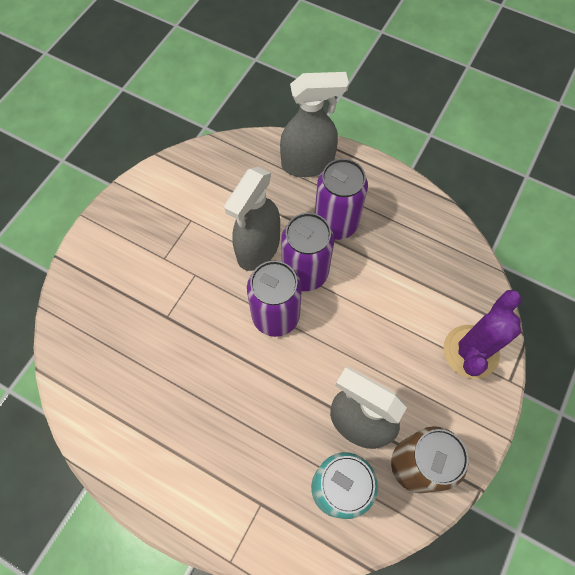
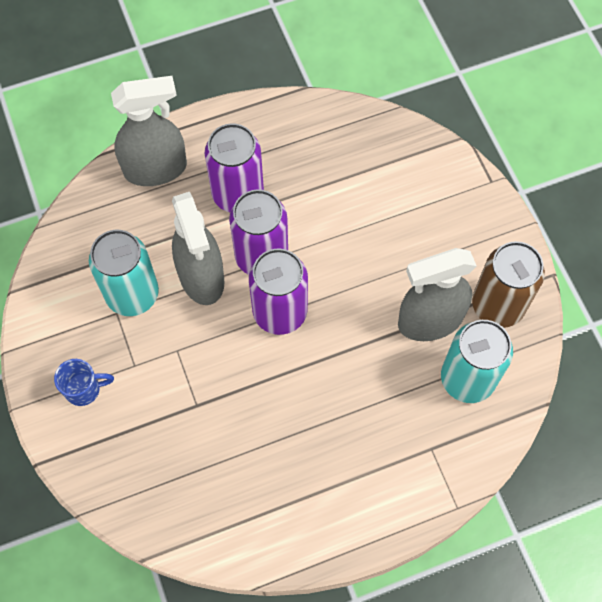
camera: 50 degrees left, 0 degrees up
(125, 243) = (84, 389): none -> blue mug
(211, 219) = (132, 294): none -> turquoise can
(308, 164) = (156, 169): grey spray bottle -> grey spray bottle turned 45 degrees clockwise
(470, 351) = (444, 188): purple cactus -> none

